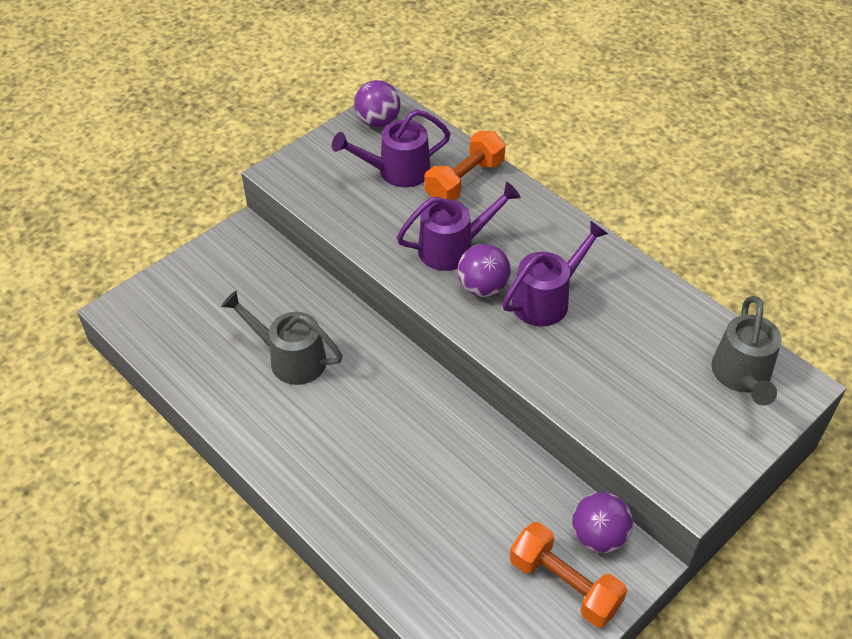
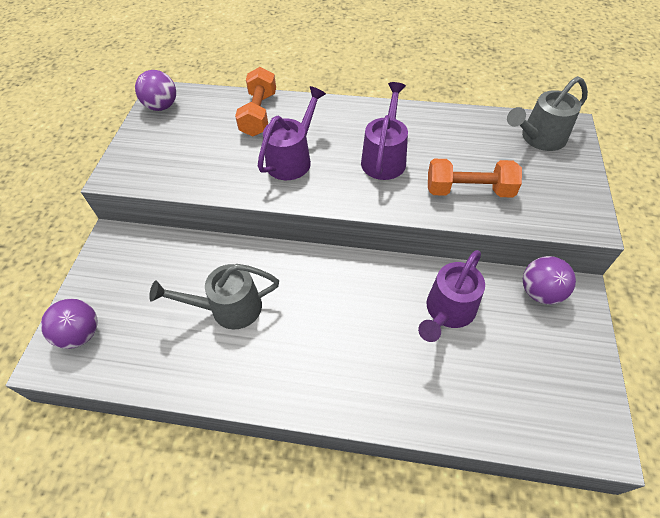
camera: 35 degrees left, 5 degrees up
(396, 172) = (205, 131): purple watering can -> purple watering can (447, 312)
(482, 288) = (337, 173): purple ball -> purple ball (81, 334)
(564, 584) = (554, 339): orange dumbbell -> orange dumbbell (469, 190)
(742, 377) = (538, 138): grey watering can -> grey watering can turned 90 degrees clockwise

